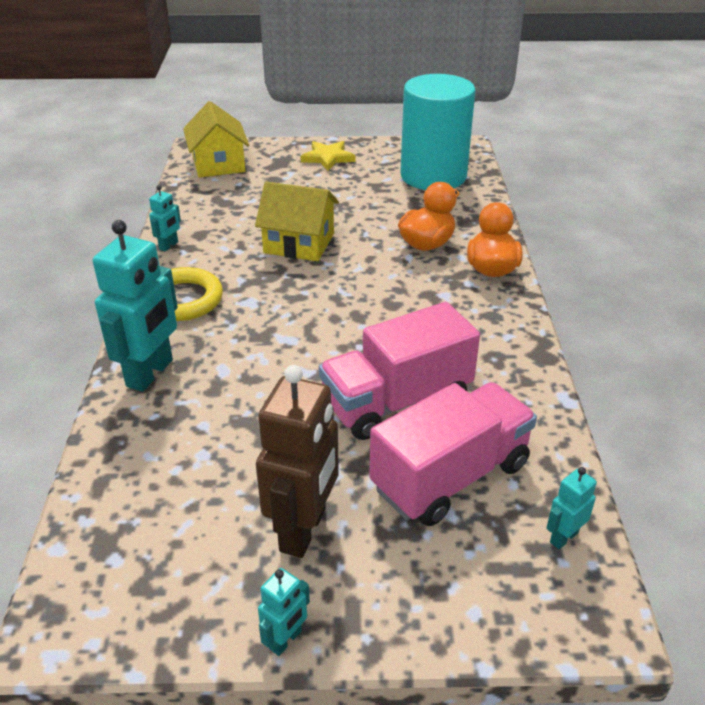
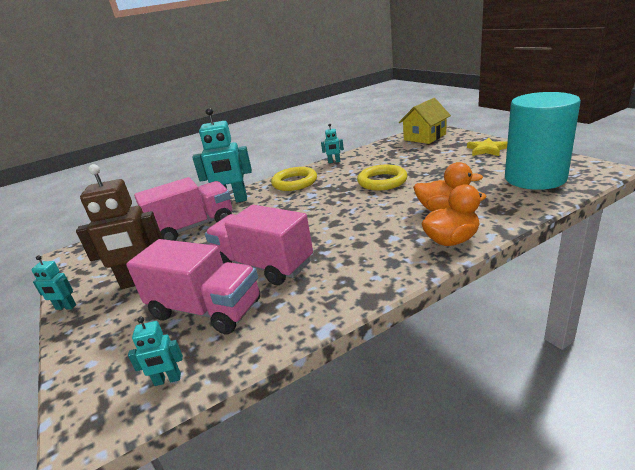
camera: 65 degrees right, 10 degrees down
(188, 438) = (193, 227): none -> pink truck
(299, 243) = (382, 181): yellow house -> yellow ring
(563, 537) = (167, 380): turquoise robot -> turquoise robot turned 150 degrees clockwise

